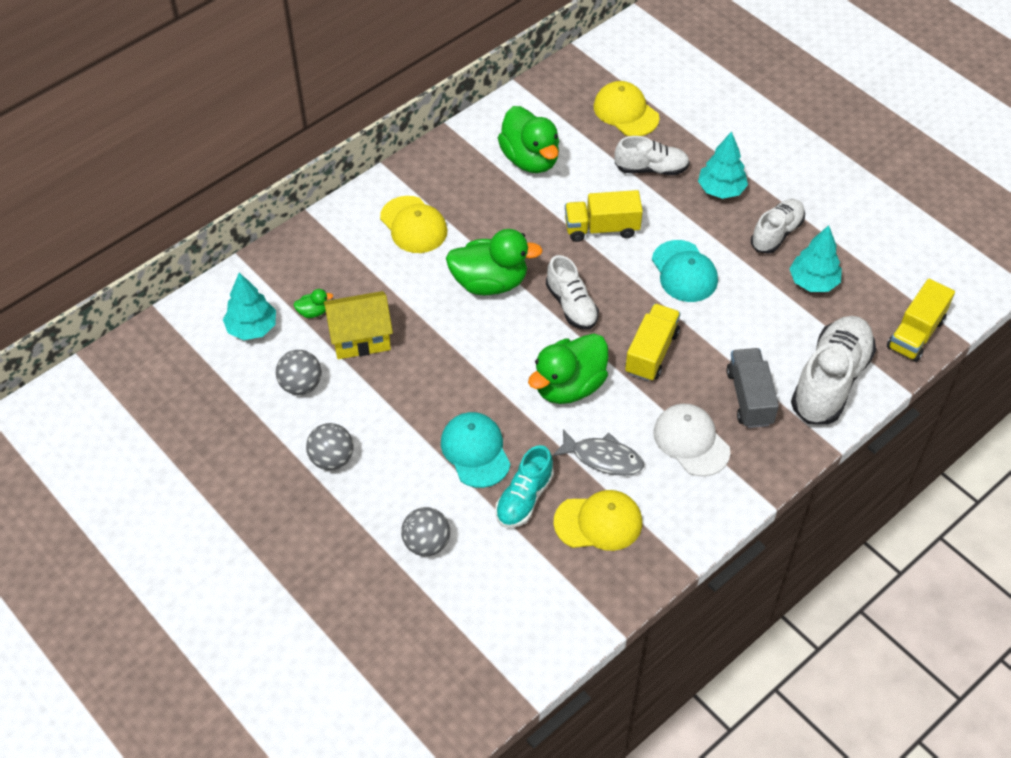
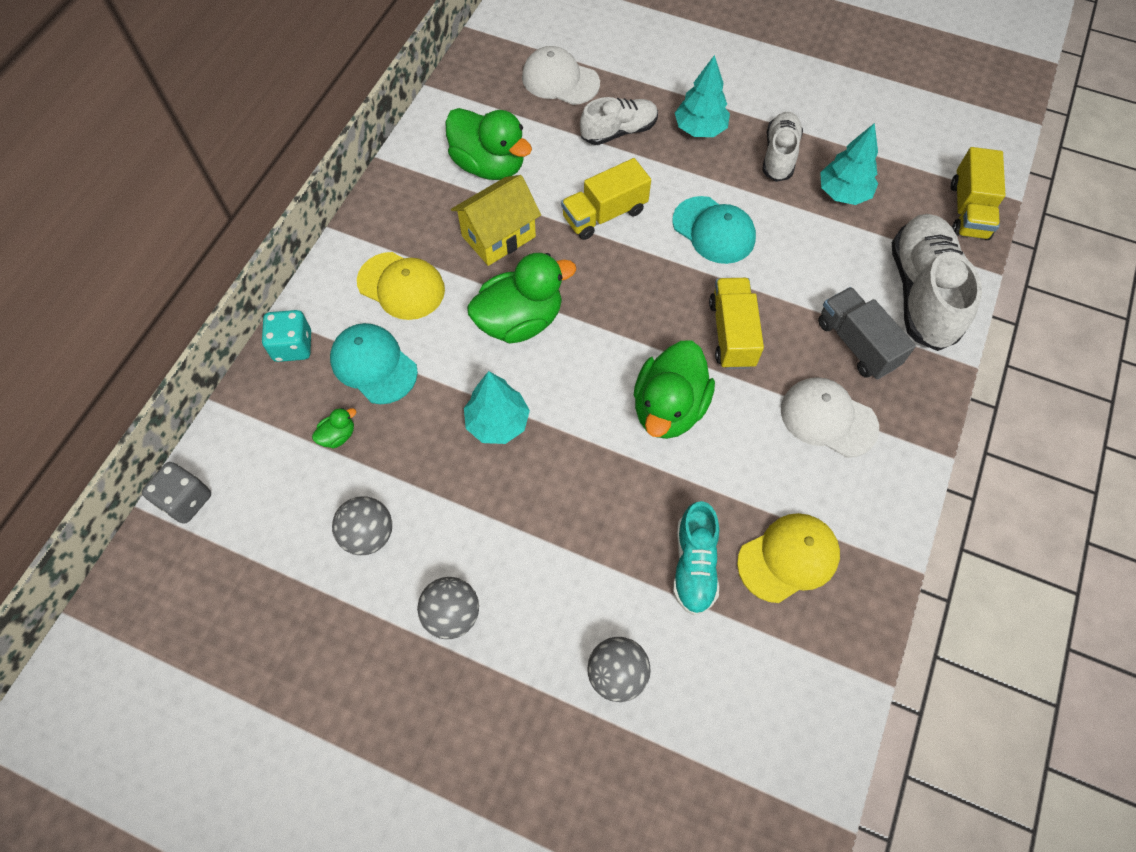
camera: 25 degrees left, 10 degrees up
(188, 314) = (186, 500): none -> grey dice
(252, 328) = (274, 486): turquoise tree -> turquoise tree (497, 422)
(312, 239) = (293, 346): none -> turquoise dice
(360, 338) = (409, 446): yellow house -> yellow house (498, 236)
(475, 451) = (610, 530): turquoise cap -> turquoise cap (373, 365)
(571, 305) = (620, 313): white shoe -> none
(603, 458) = (750, 478): grey fish -> none
(626, 112) = (560, 80): yellow cap -> white cap

